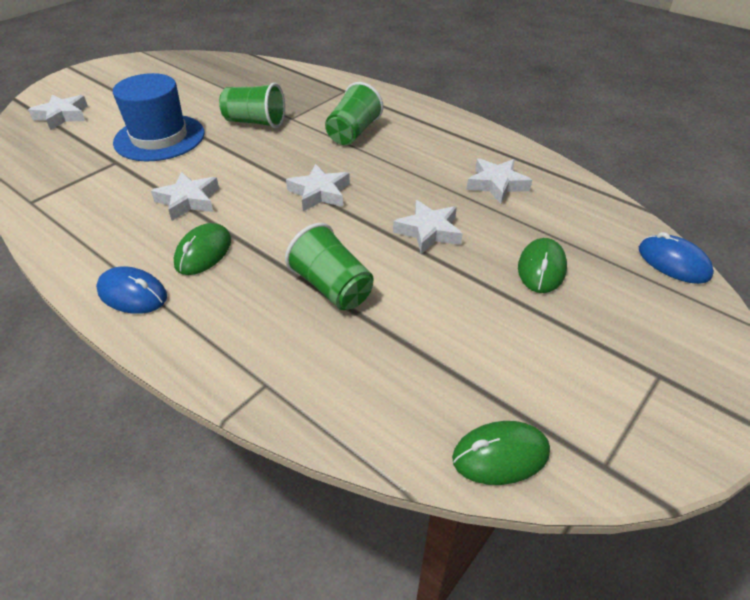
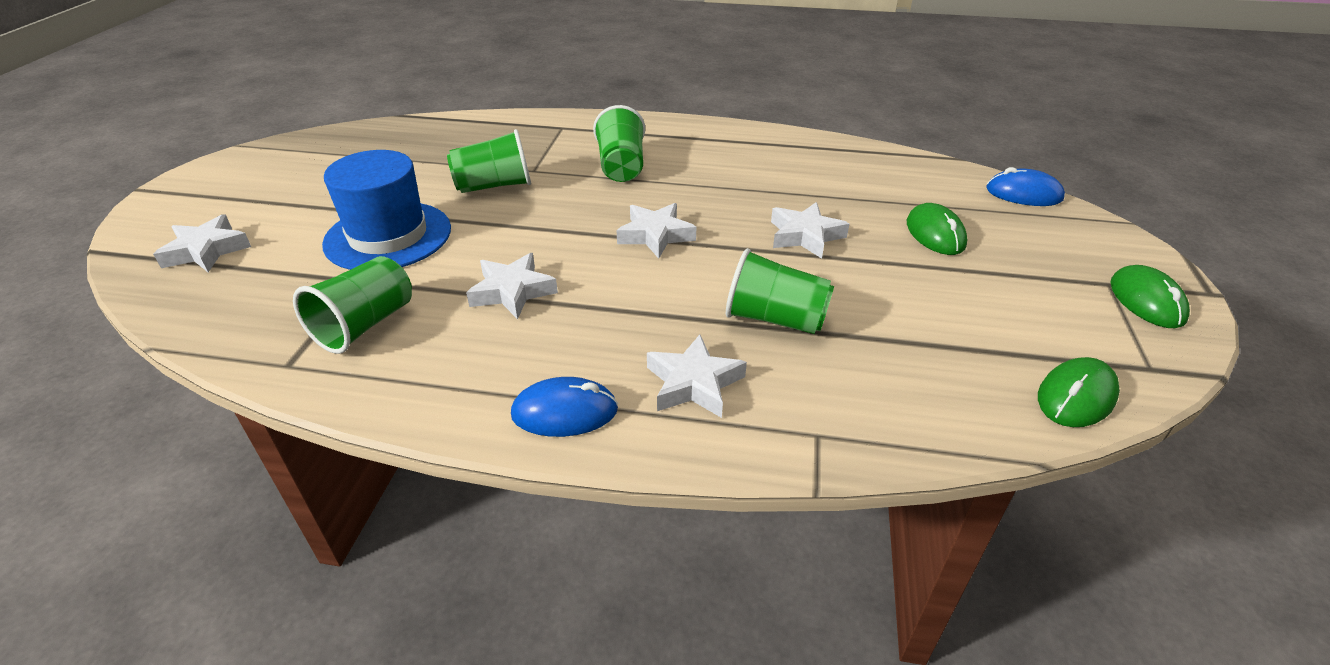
camera: 30 degrees left, 5 degrees down
(90, 192) = (365, 325): none -> green cup
(203, 252) = (597, 338): green mouse -> green mouse (1146, 301)
(496, 184) = (817, 174): white star -> white star (694, 383)

